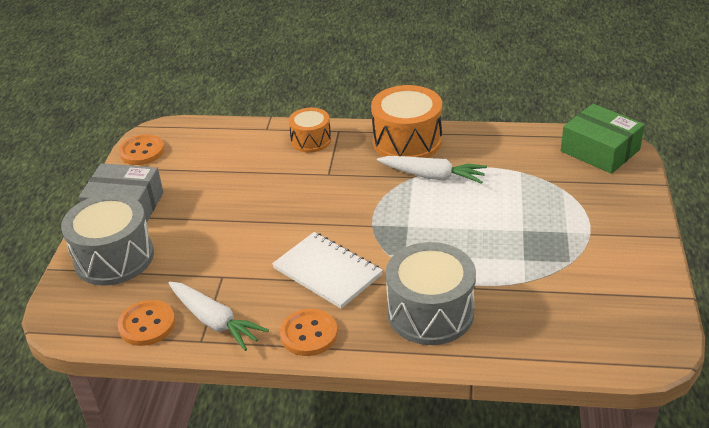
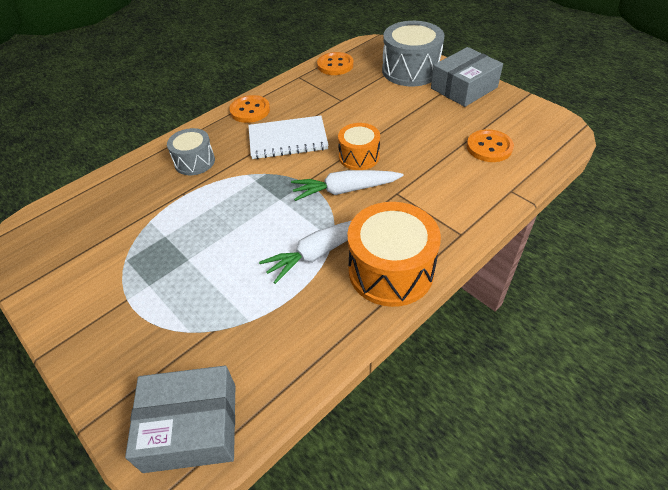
camera: 130 degrees right, 10 degrees up
(142, 151) = (537, 114): orange button -> orange button (489, 147)
(215, 321) = (306, 85): white carrot -> white carrot (345, 190)
(311, 140) = (461, 208): orange drum -> orange drum (359, 157)
(430, 312) = (194, 162): grey drum -> grey drum, size x0.59
(600, 150) = (191, 426): green box -> grey box

